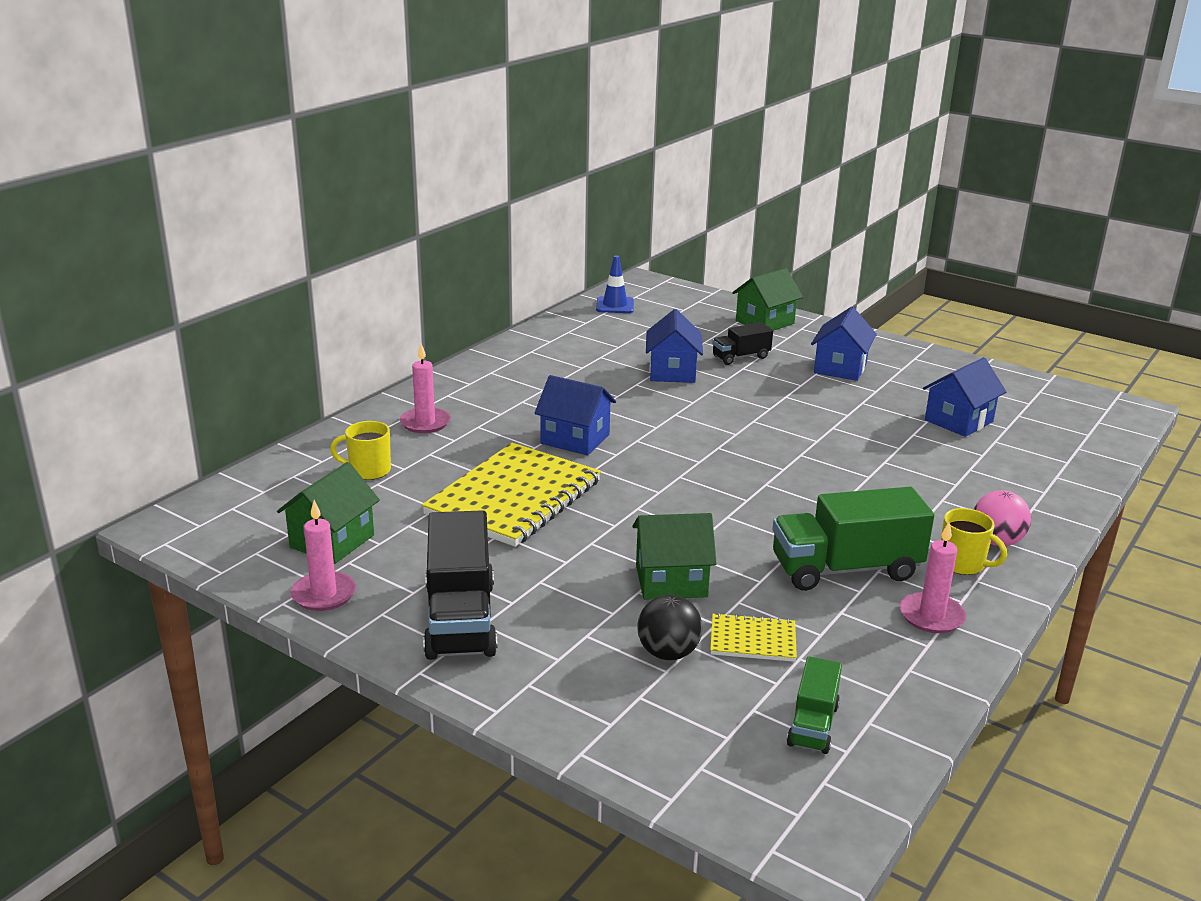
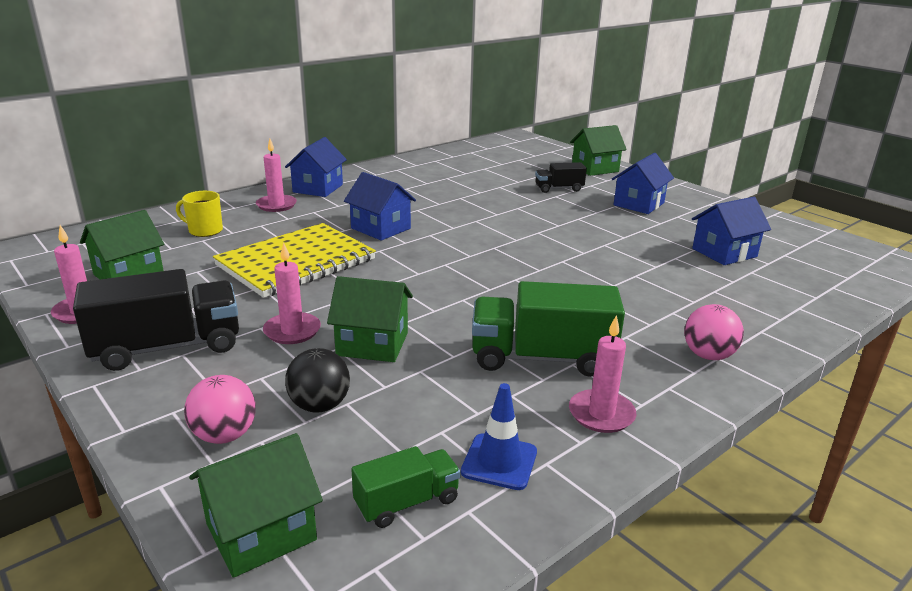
camera: 15 degrees right, 0 degrees up
(460, 619) = (168, 347): black truck -> black truck turned 120 degrees counterclockwise
(577, 580) = (292, 331): none -> pink candle
(600, 697) = (225, 435): none -> pink ball
(615, 305) = (483, 148): blue traffic cone -> blue traffic cone (499, 462)
(672, 372) = (495, 193): blue house -> blue house (318, 188)
(706, 773) = (261, 532): none -> green house
(752, 640) = (408, 407): yellow notebook -> none
(813, 725) = (407, 502): green truck -> green truck turned 150 degrees counterclockwise
(962, 564) = (662, 370): yellow mug -> none

